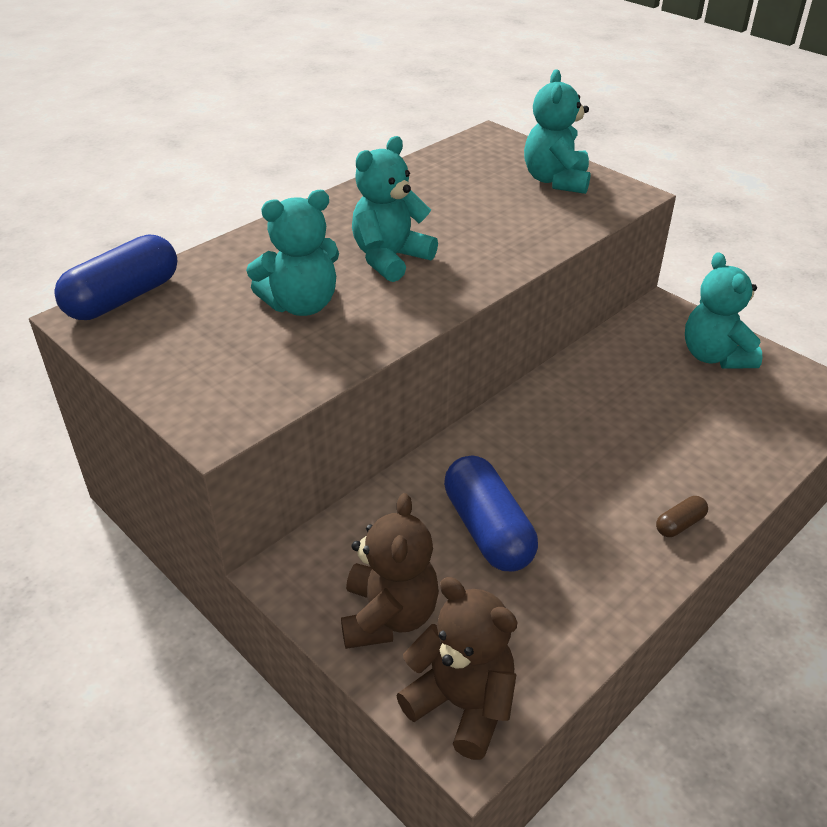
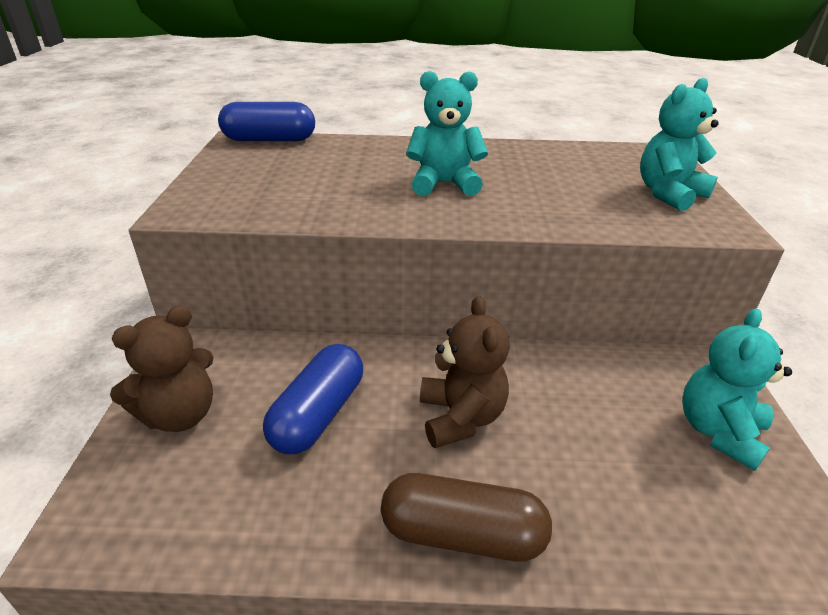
camera: 45 degrees right, 5 degrees down
(301, 305) = (343, 181): turquoise teddy bear -> none
(462, 704) = (116, 506): brown teddy bear -> brown teddy bear (460, 417)
(679, 524) = (462, 534): brown capsule -> brown capsule, size x2.21

